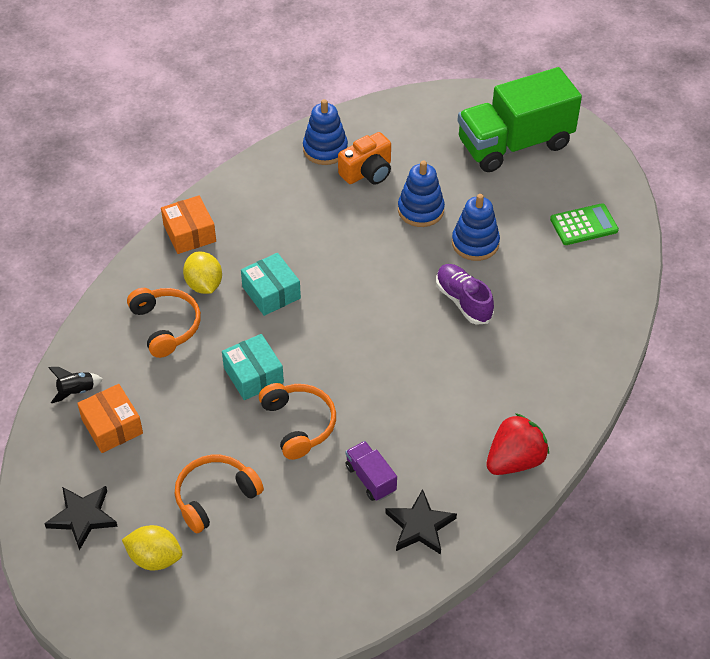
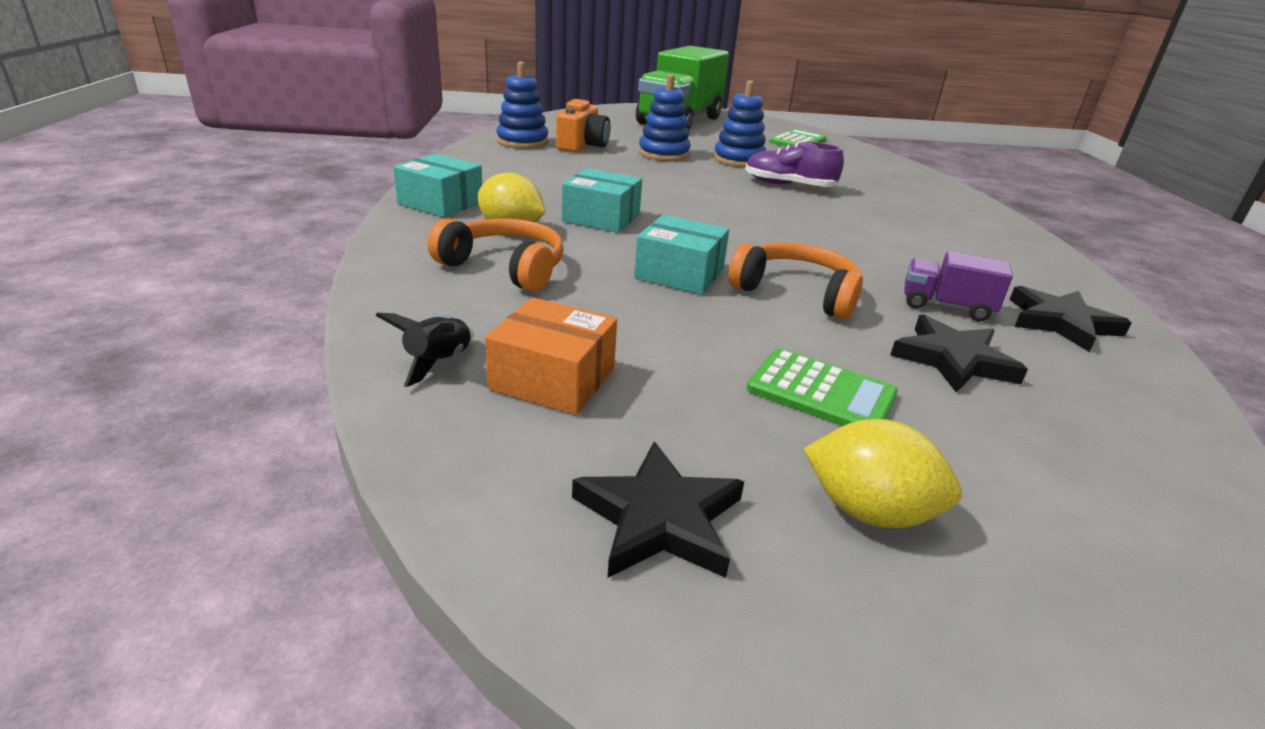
camera: 40 degrees left, 20 degrees down
(155, 558) = (868, 511): yellow lemon -> yellow lemon turned 45 degrees clockwise
(189, 233) = (441, 203): orange box -> turquoise box
(215, 497) = (821, 392): orange headphones -> green calculator
(309, 514) = (953, 360): none -> black star
(515, 460) = (1020, 253): red strawberry -> none

